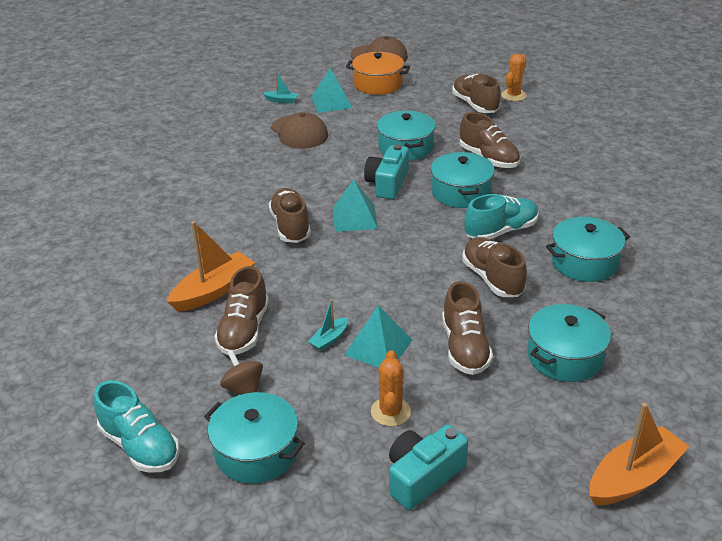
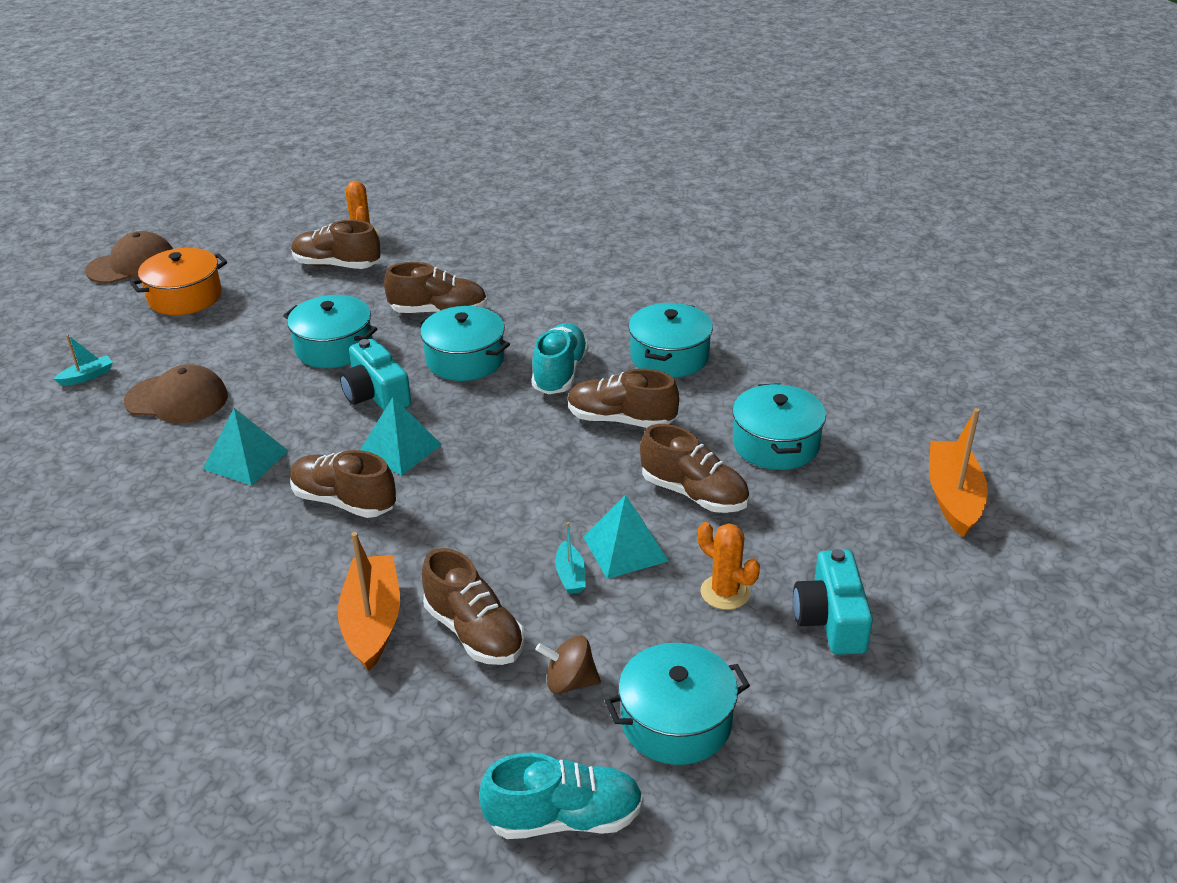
camera: 50 degrees left, 0 degrees up
(331, 102) = (159, 345): turquoise pyramid -> turquoise pyramid (246, 460)

